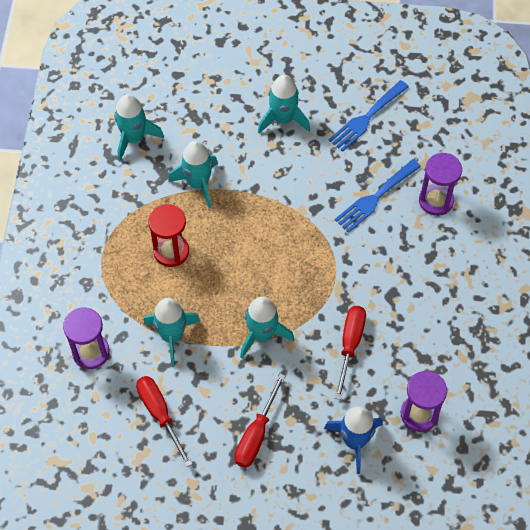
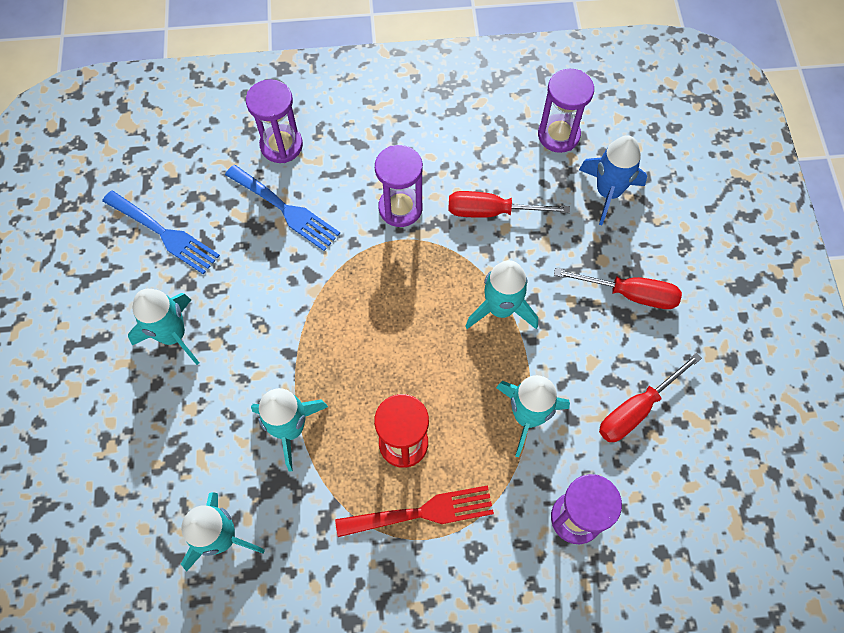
camera: 100 degrees left, 5 degrees up
(120, 256) = (422, 512): none -> red fork
(364, 278) = (400, 208): none -> purple hourglass

